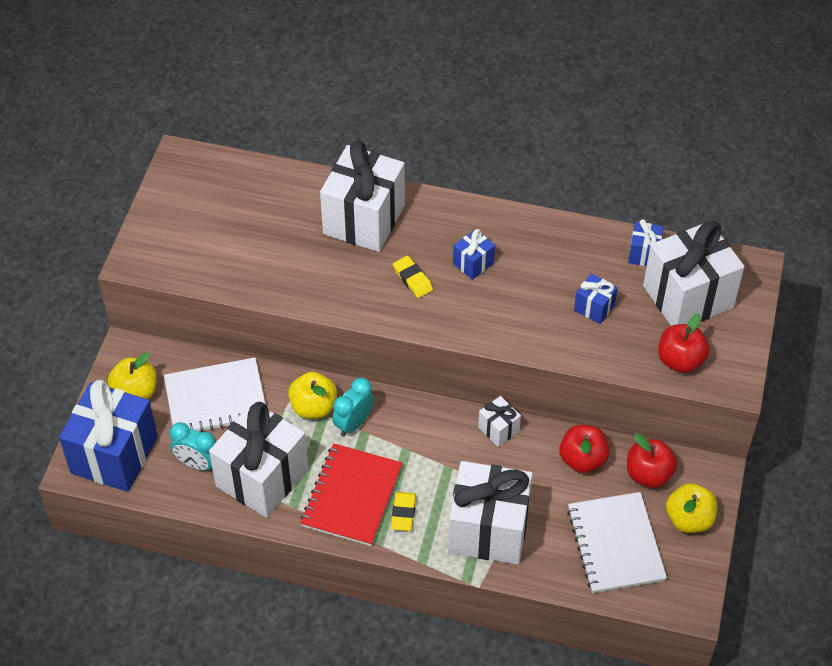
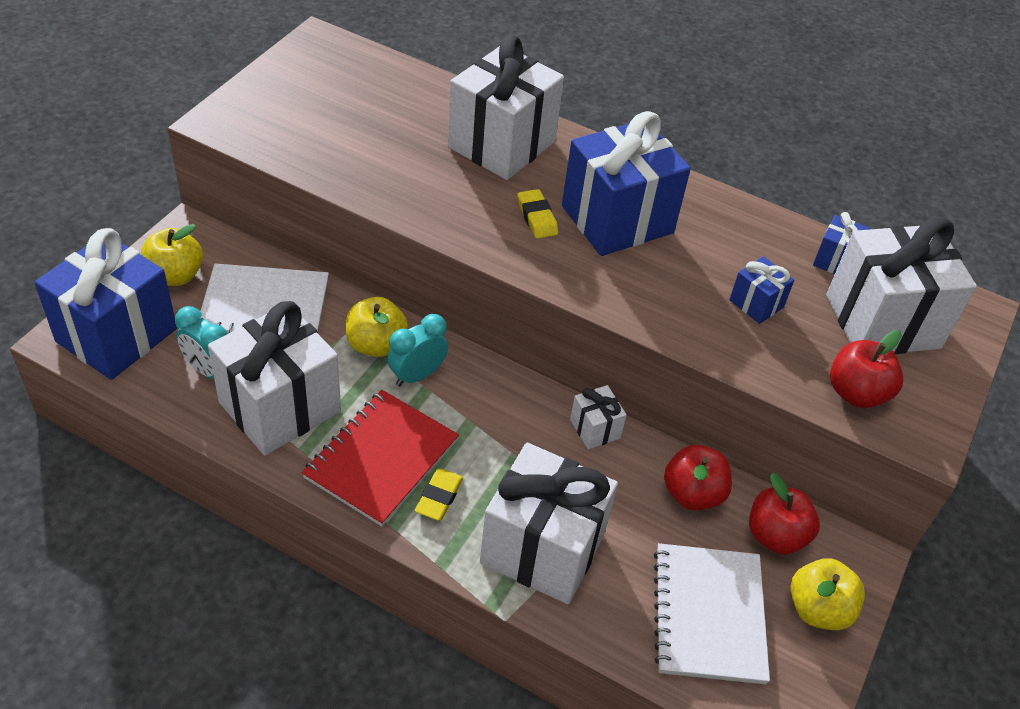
camera: 10 degrees right, 5 degrees down
(473, 263) = (617, 219): blue gift -> blue gift, size x2.23

